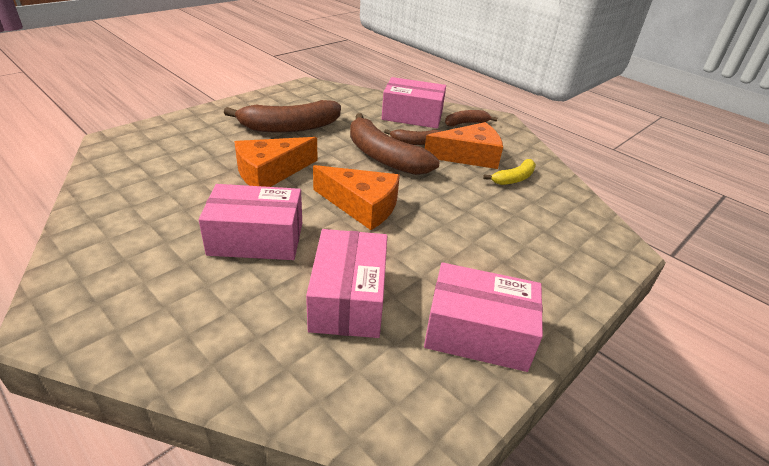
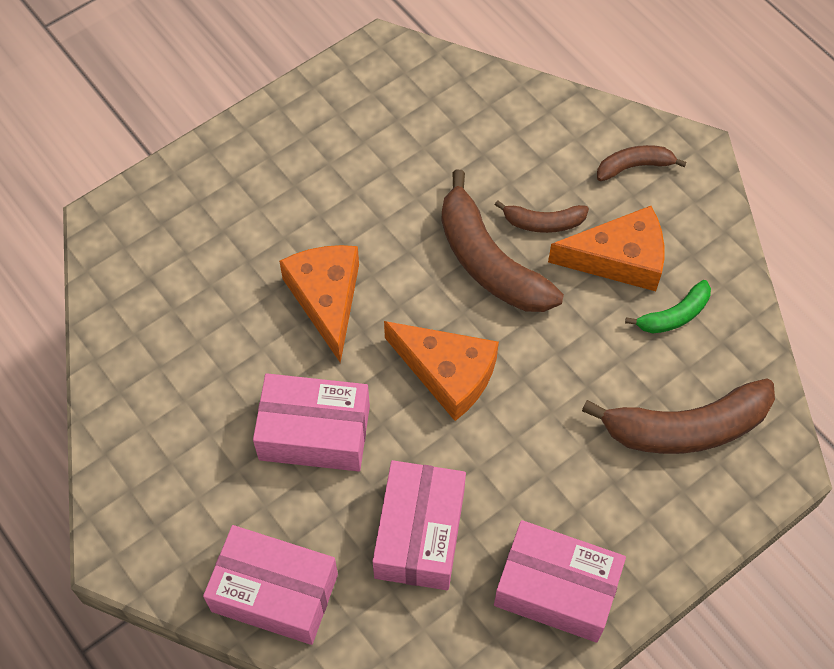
camera: 10 degrees right, 25 degrees up
(270, 172) = (326, 299): orange cheese -> orange cheese turned 105 degrees clockwise
(290, 127) = (352, 184): brown banana -> brown banana (686, 428)
(412, 116) = (548, 146): pink box -> pink box (274, 593)
(514, 178) = (674, 315): yellow banana -> green banana

